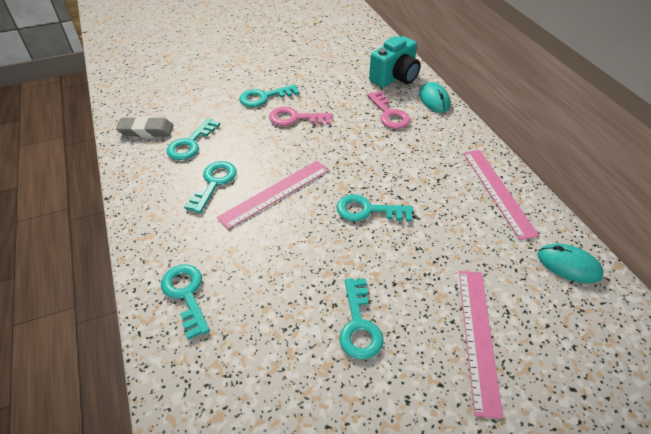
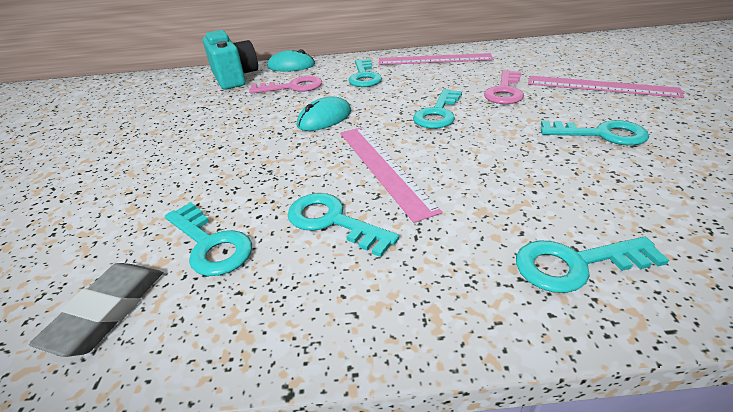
camera: 70 degrees left, 10 degrees down
(264, 97) = (169, 161): turquoise key -> turquoise key (364, 76)
(295, 118) = (243, 141): pink key -> pink key (504, 91)
(568, 265) = (521, 50): turquoise mouse -> turquoise mouse (324, 118)

